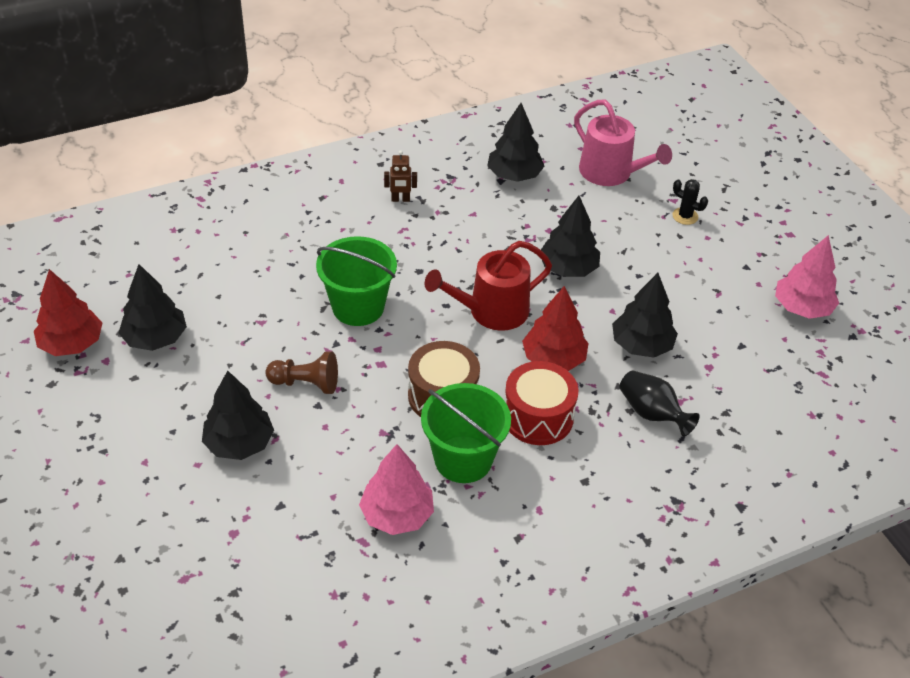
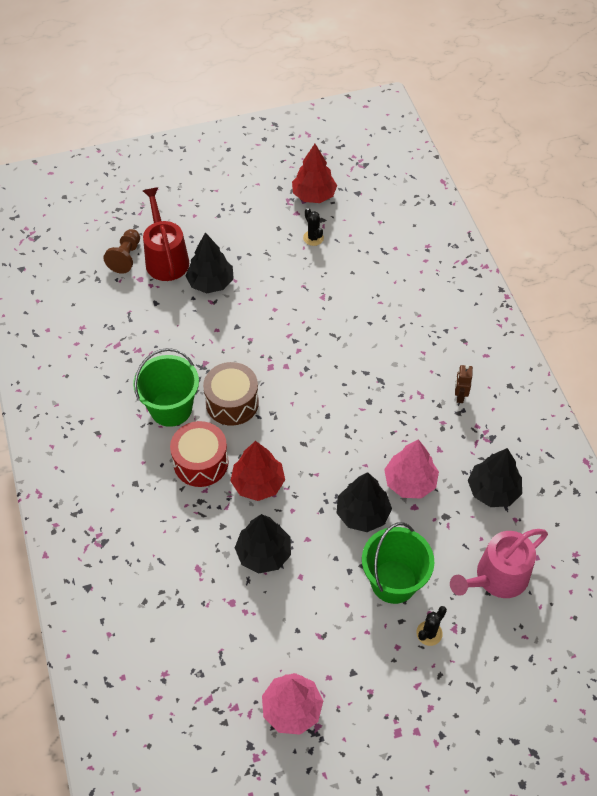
camera: 100 degrees right, 10 degrees up
(155, 338) = (313, 238): black tree -> black cactus
(306, 383) = (258, 320): brown pawn -> brown pawn (126, 257)
(358, 307) = (331, 356): green bucket -> green bucket (393, 581)
(397, 515) = (133, 365): pink tree -> pink tree (410, 482)
(491, 311) = (316, 447): red watering can -> red watering can (166, 258)
(651, 413) = (189, 544): black vase -> none

